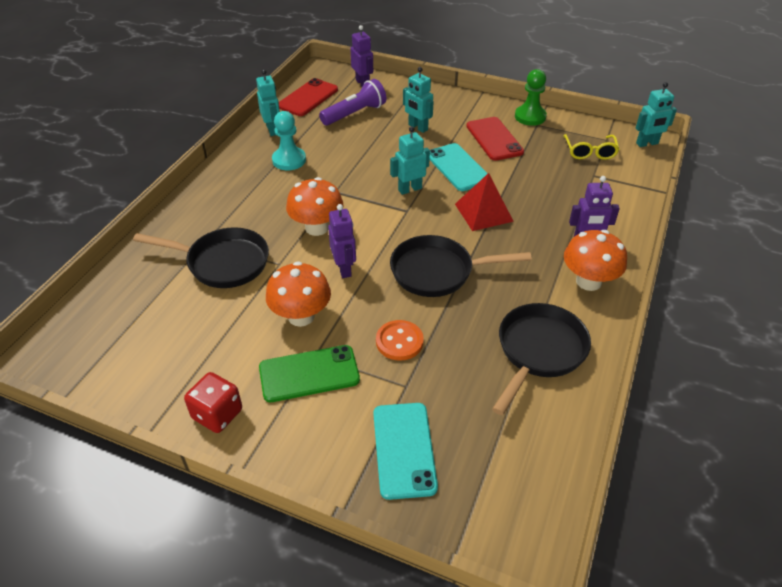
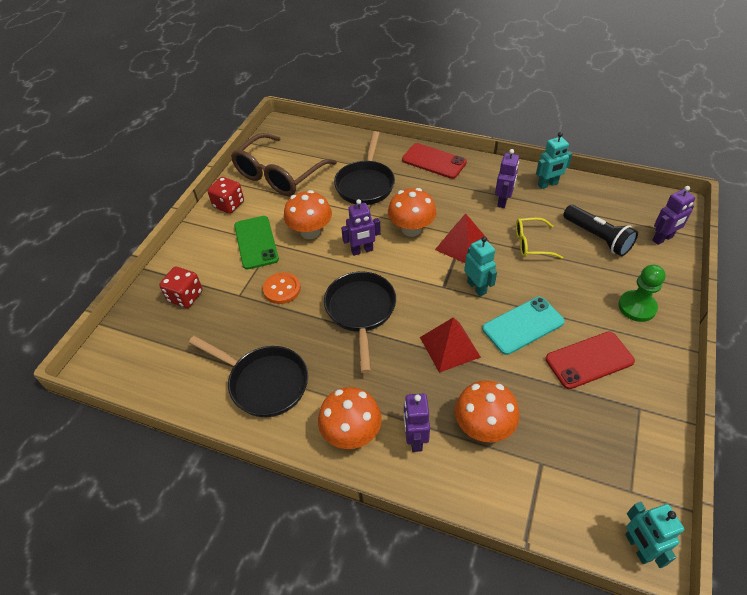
camera: 90 degrees right, 5 degrees up
(167, 354) = (279, 174): none -> brown glasses
(289, 160) = (503, 201): turquoise pawn -> purple robot
(308, 98) = (614, 200): red phone -> red phone (434, 161)
(349, 193) = (462, 245): none -> red pyramid
(355, 114) = (597, 237): purple flashlight -> black flashlight
(404, 449) = (185, 296): turquoise phone -> red dice
(417, 127) = (589, 289): turquoise robot -> none
(530, 117) = (655, 401): green pawn -> green pawn (637, 307)
(567, 200) = (483, 427): none -> orange mushroom
(589, 152) = (592, 465): yellow glasses -> yellow glasses (531, 243)

